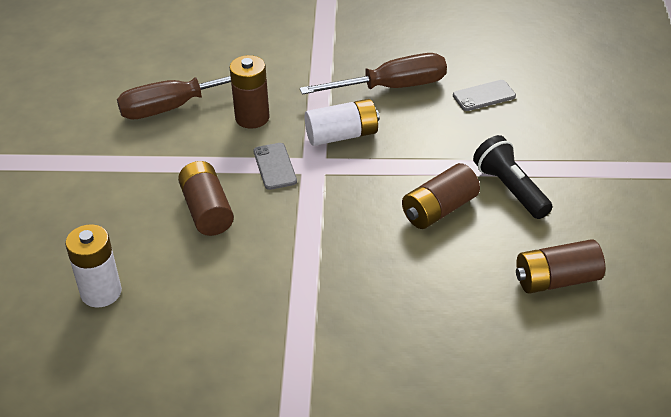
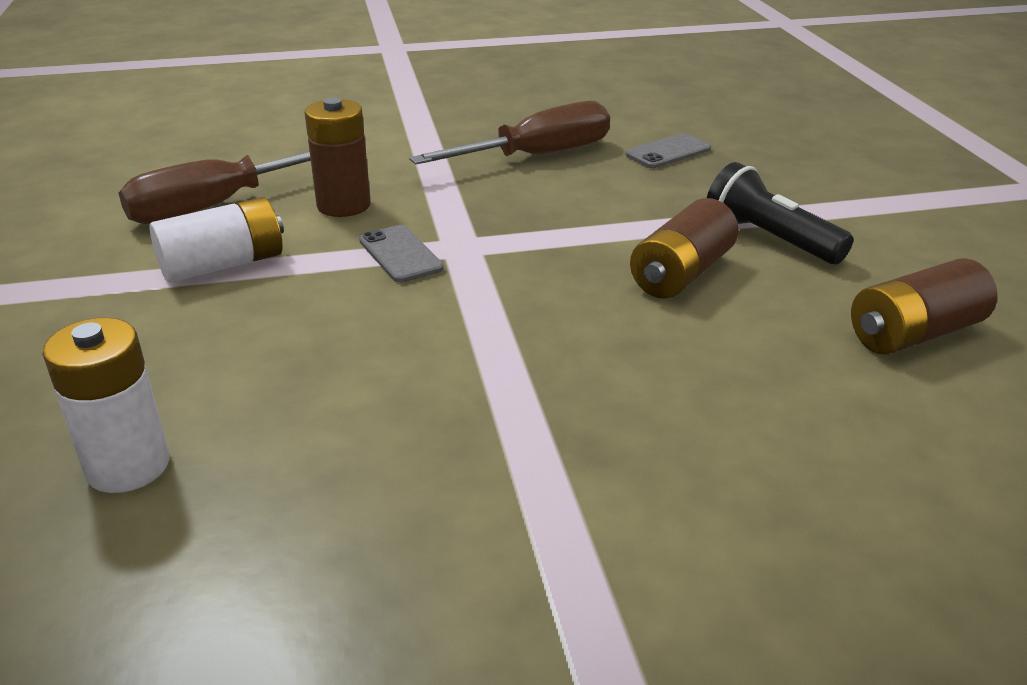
camera: 15 degrees left, 10 degrees down
(207, 210) = (304, 321): brown battery -> none
(342, 135) = (490, 209): white battery -> white battery (223, 265)

